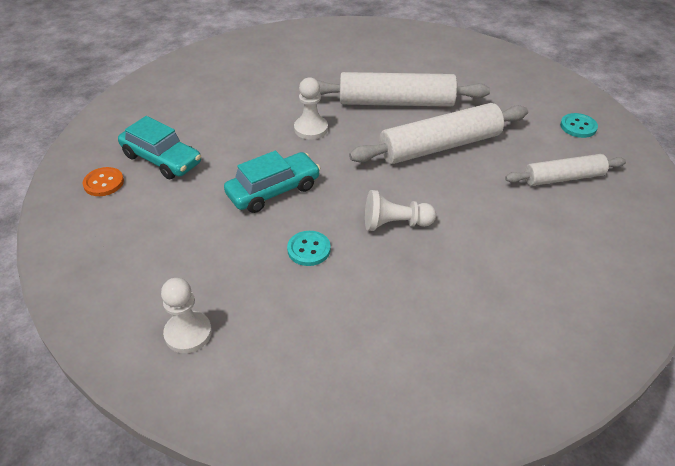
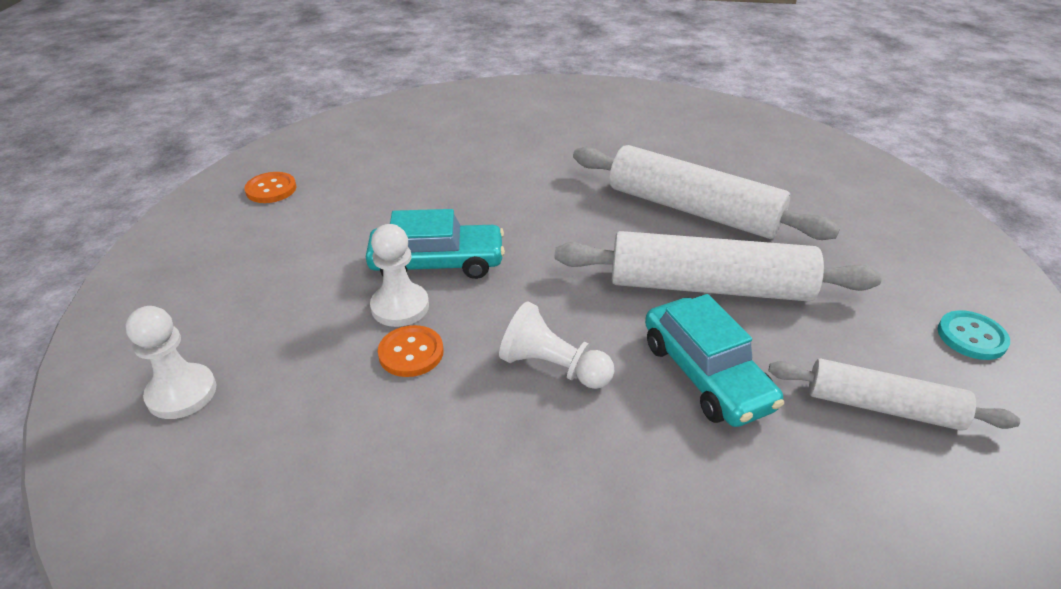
camera: 30 degrees right, 5 degrees down
(162, 159) = (351, 185): turquoise car -> turquoise car (706, 374)
(309, 249) = (411, 353): turquoise button -> orange button
(311, 129) = (550, 206): white pawn -> white pawn (400, 307)

